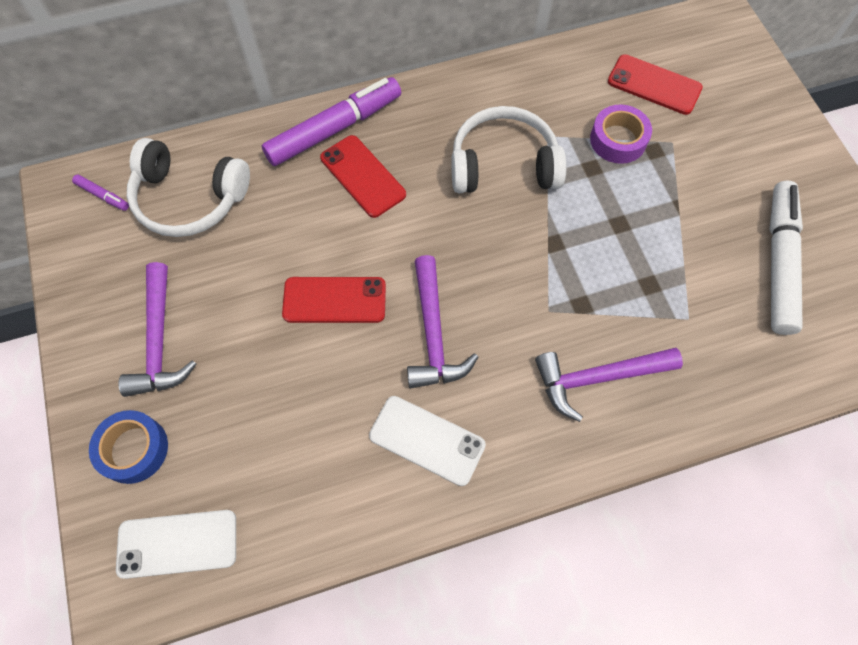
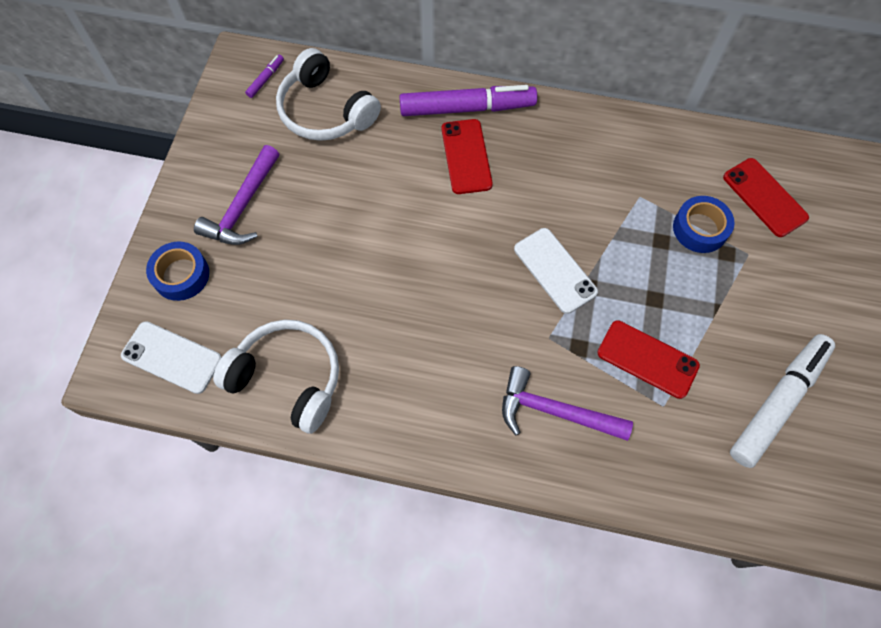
camera: 30 degrees right, 0 degrees up
(103, 196) = (266, 79): purple marker -> purple marker turned 120 degrees counterclockwise
(334, 300) = (386, 242): red phone -> red phone (647, 359)
(427, 440) = (390, 384): white phone -> white phone (555, 270)
(433, 334) = (445, 307): purple hammer -> none
(503, 165) = (586, 202): white headphones -> white headphones (287, 378)
(618, 140) = (700, 229): purple tape -> blue tape

